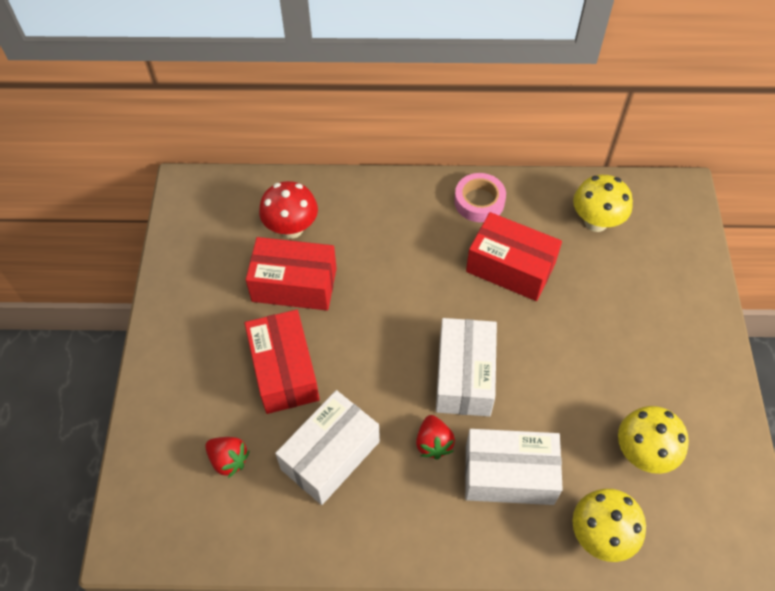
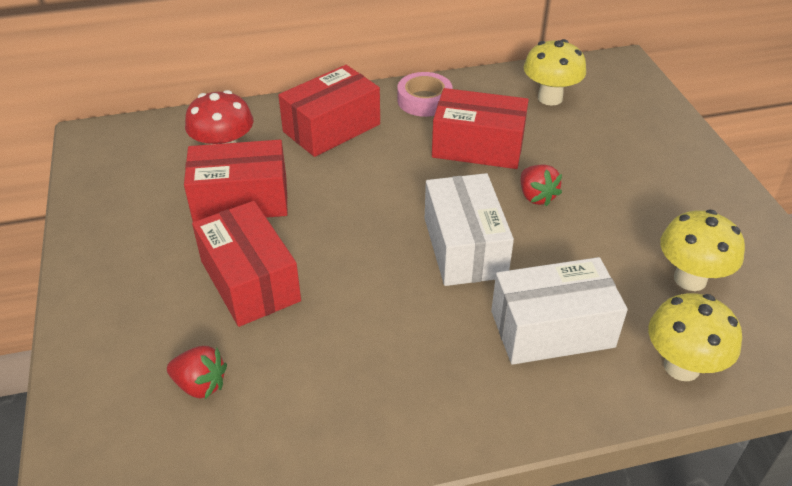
camera: 15 degrees left, 15 degrees down
(330, 455) = (330, 353): white box -> none
(388, 218) = (331, 128): none -> red box
(433, 443) = (452, 316): red strawberry -> red strawberry (536, 196)

